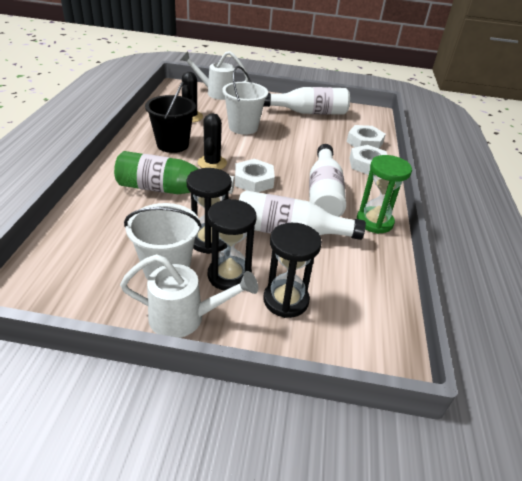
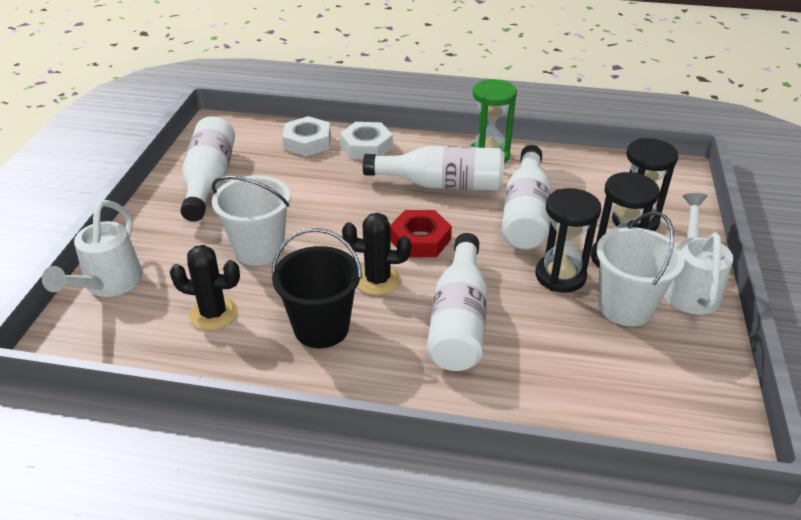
camera: 85 degrees left, 0 degrees up
(169, 190) = (458, 320): green bottle -> white bottle
(253, 180) = (420, 240): white nut -> red nut

